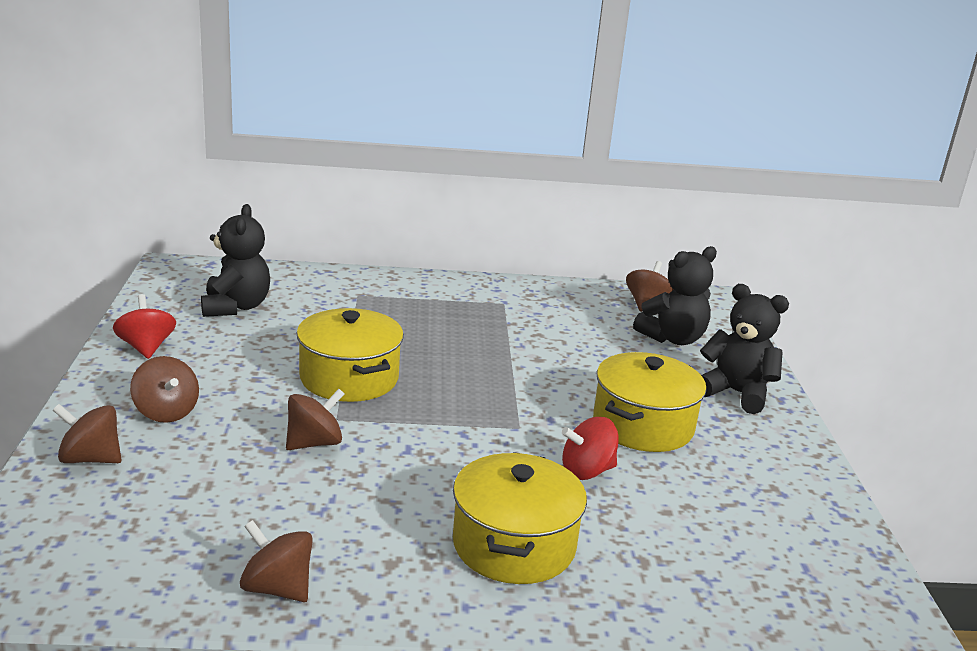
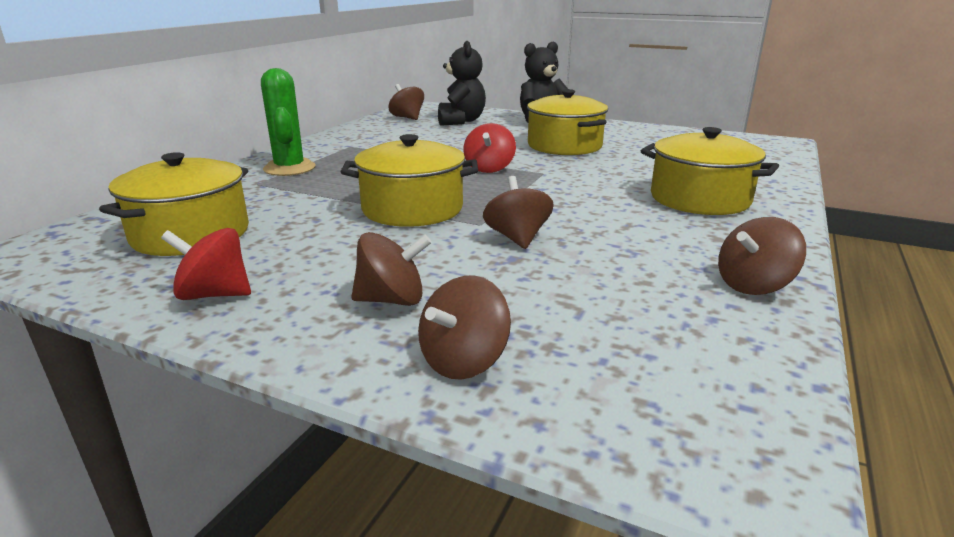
camera: 60 degrees left, 0 degrees up
(236, 307) = (191, 234): black teddy bear -> yellow pot
(408, 296) = (289, 168): none -> green cactus
(587, 471) = (613, 167): red spinning top -> red spinning top (489, 168)

